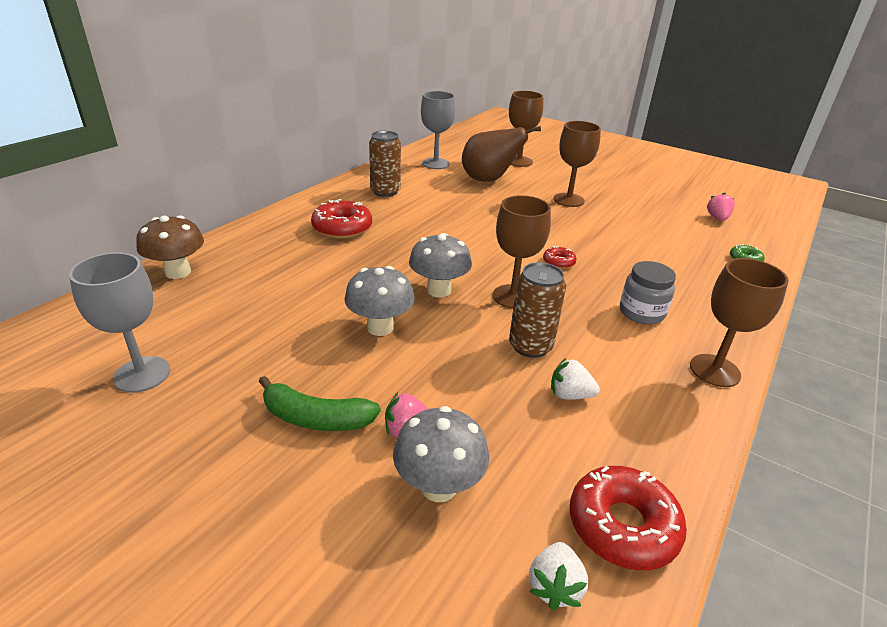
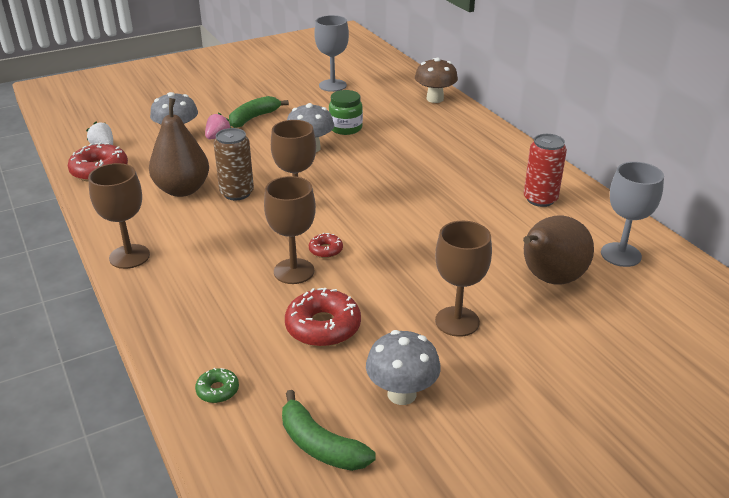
camera: 120 degrees right, 0 degrees up
(305, 317) = (346, 128): none -> green jar
(342, 228) = (466, 162): red donut -> red donut (323, 327)
(385, 192) = (540, 199): brown can -> red can
(439, 290) = (334, 179): grey mushroom -> grey mushroom (402, 394)
(519, 161) = (614, 334): brown goblet -> brown goblet (294, 271)
(570, 395) = (182, 190): white strawberry -> brown pear
(641, 312) = (217, 259): grey jar -> none
(717, 218) = (320, 445): pink strawberry -> green banana

